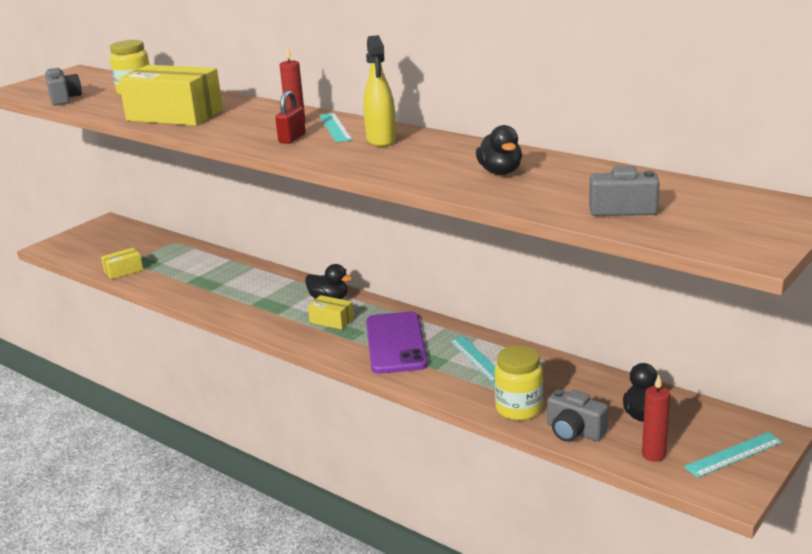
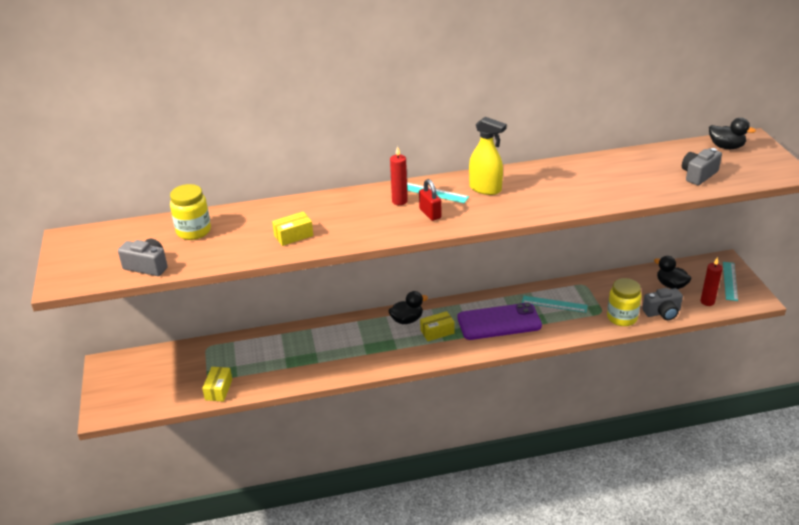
camera: 50 degrees left, 10 degrees up
(174, 115) = (293, 235): yellow box -> yellow box, size x0.46
(396, 343) = (499, 322): purple phone -> purple phone turned 45 degrees counterclockwise
(500, 172) = (599, 180): black duck -> black duck (726, 147)

